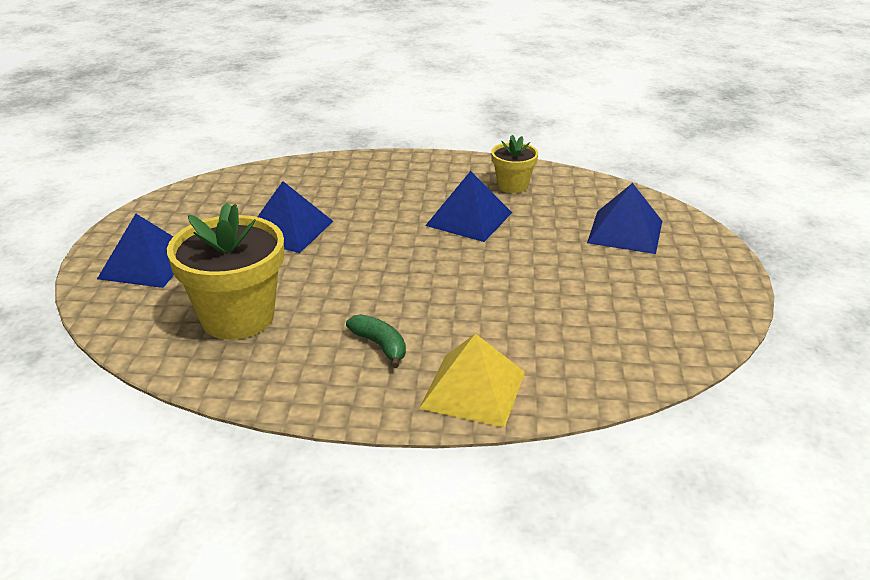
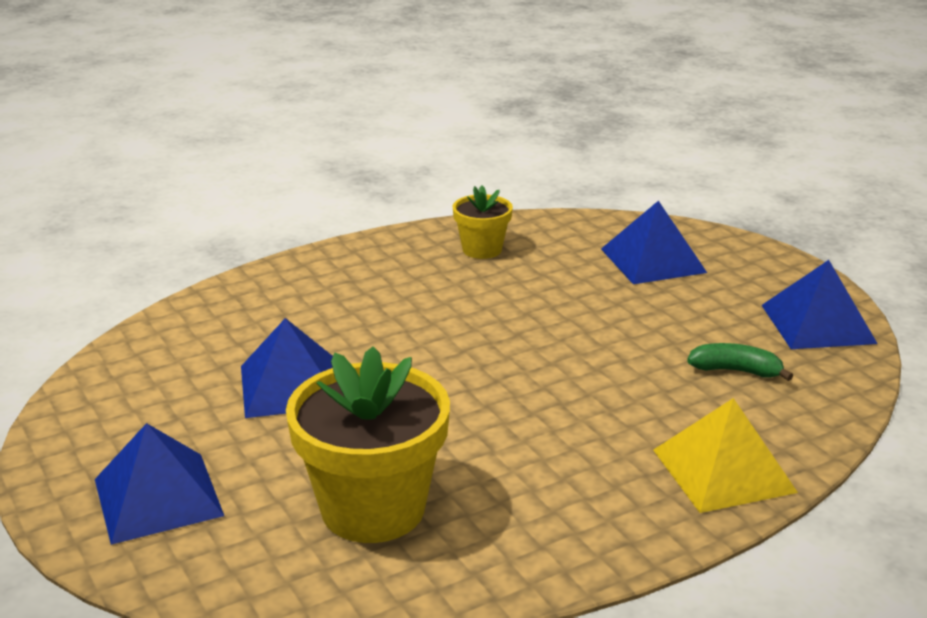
camera: 35 degrees left, 5 degrees down
(380, 345) = (576, 469): green banana -> green banana (736, 371)
(469, 219) = (484, 300): blue pyramid -> blue pyramid (818, 323)

